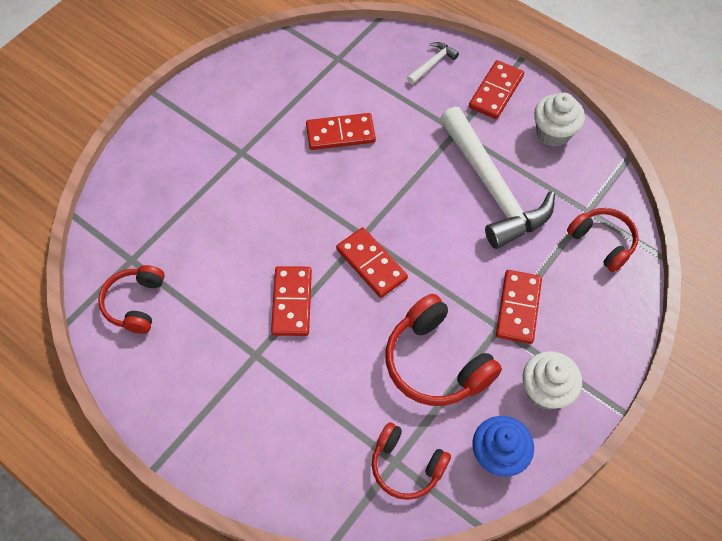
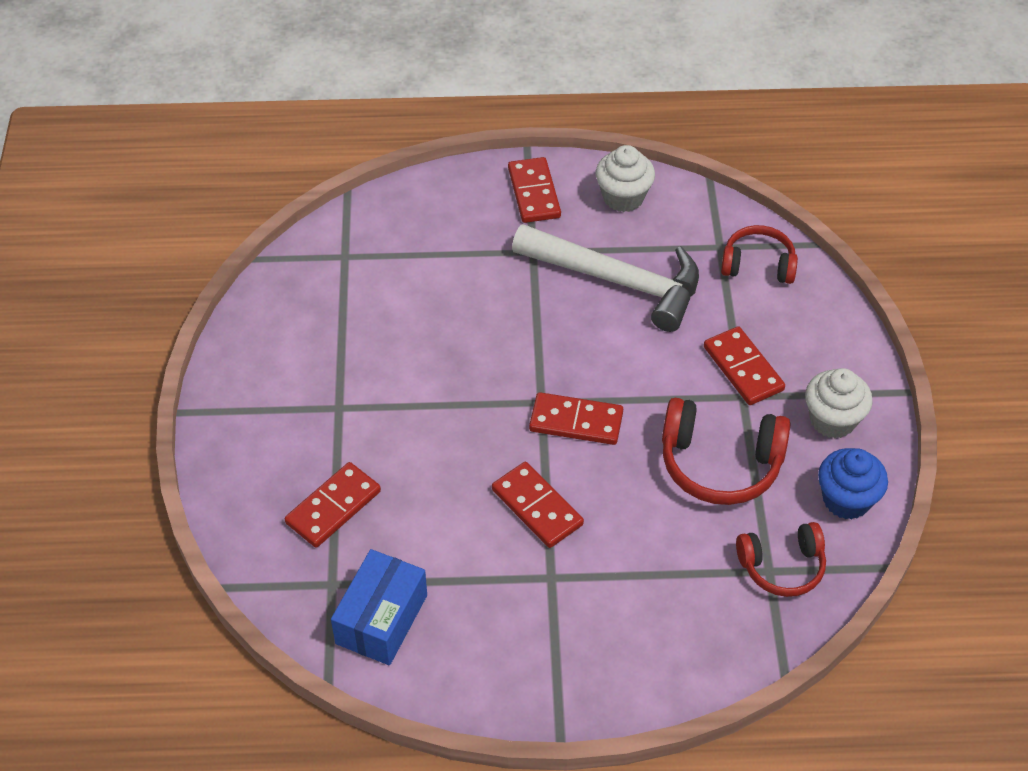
camera: 40 degrees left, 10 degrees down
(135, 303) = (381, 619): red headphones -> blue box
(340, 134) = (423, 325): red domino -> red domino (333, 507)
(432, 64) = (446, 204): white hammer -> none

